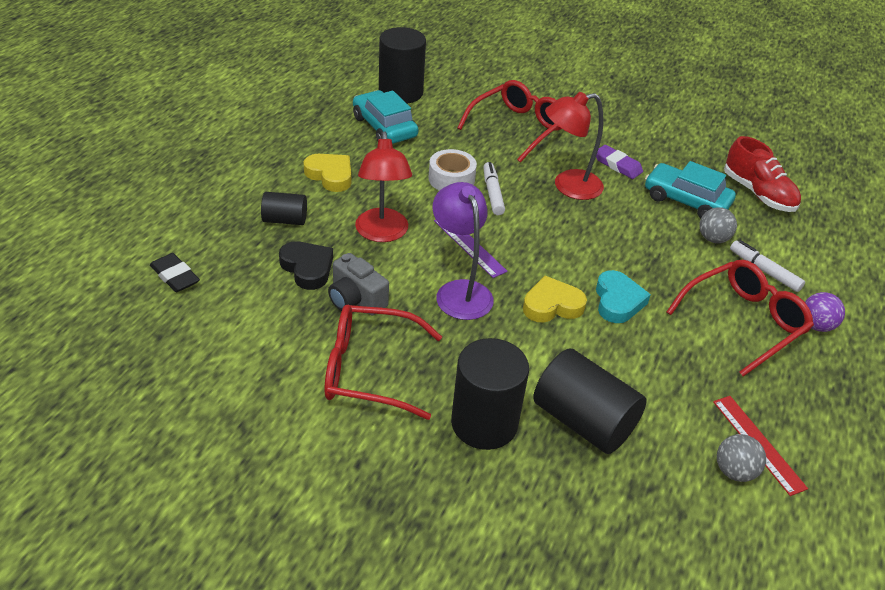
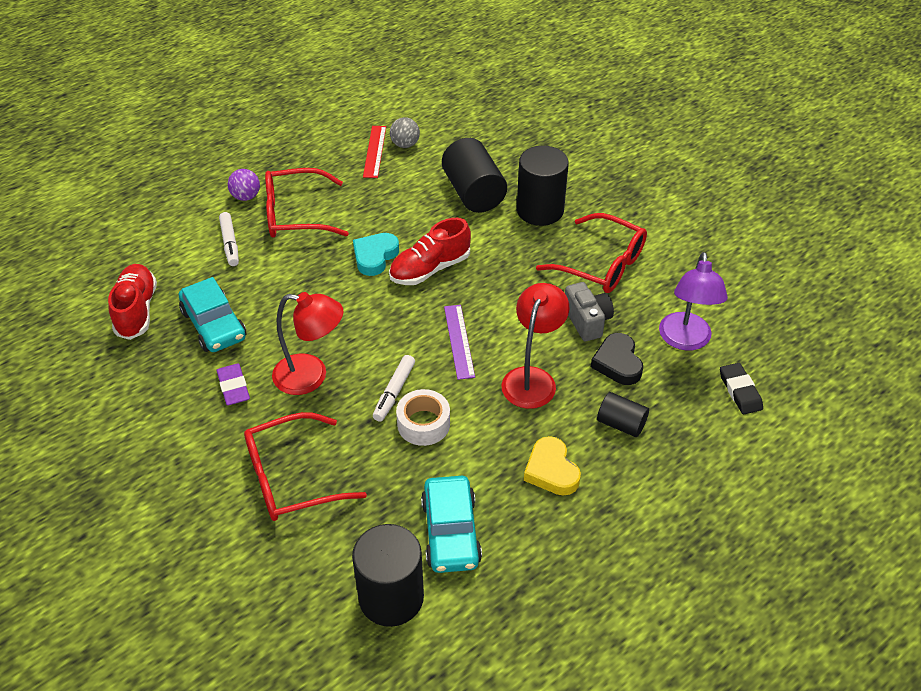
camera: 150 degrees left, 5 degrees up
(460, 291) = (496, 302): purple lamp -> purple lamp (685, 340)
(552, 305) = (430, 269): yellow heart -> red shoe
(713, 239) = (237, 281): grey ball -> none

